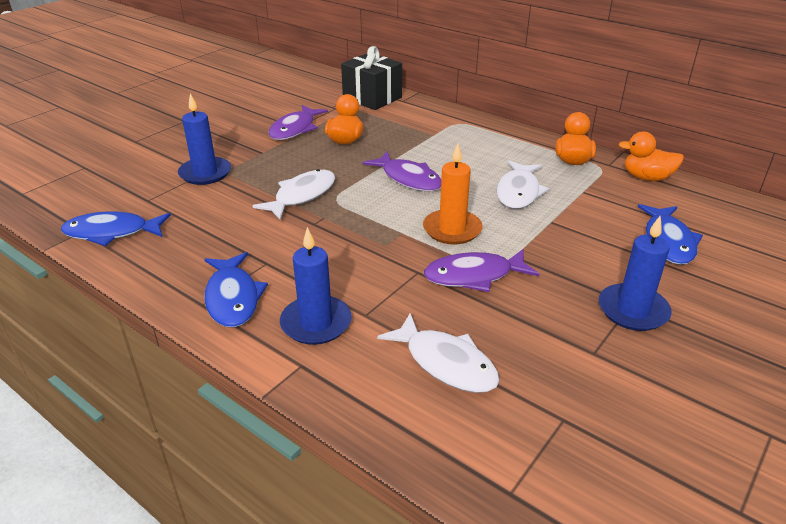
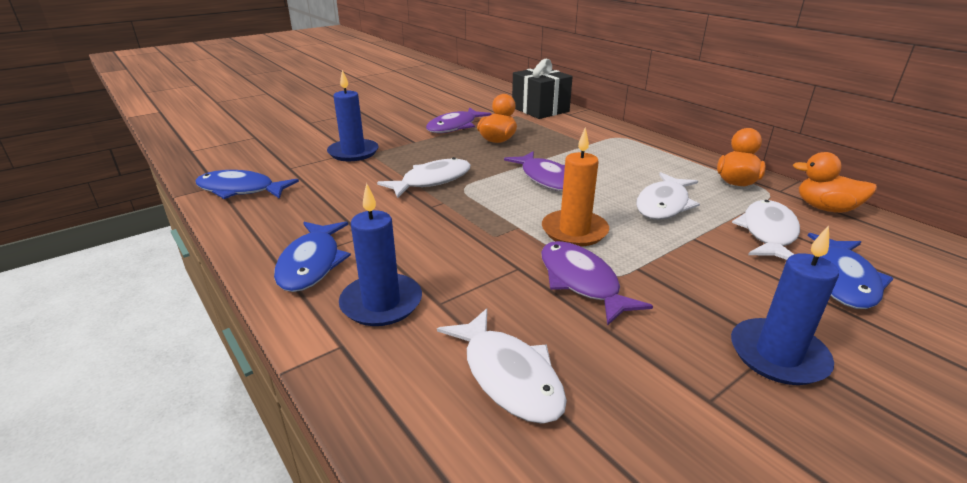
camera: 15 degrees right, 5 degrees down
(474, 276) = (581, 282): purple fish -> purple fish turned 60 degrees clockwise
(607, 208) = (768, 233): none -> white fish

